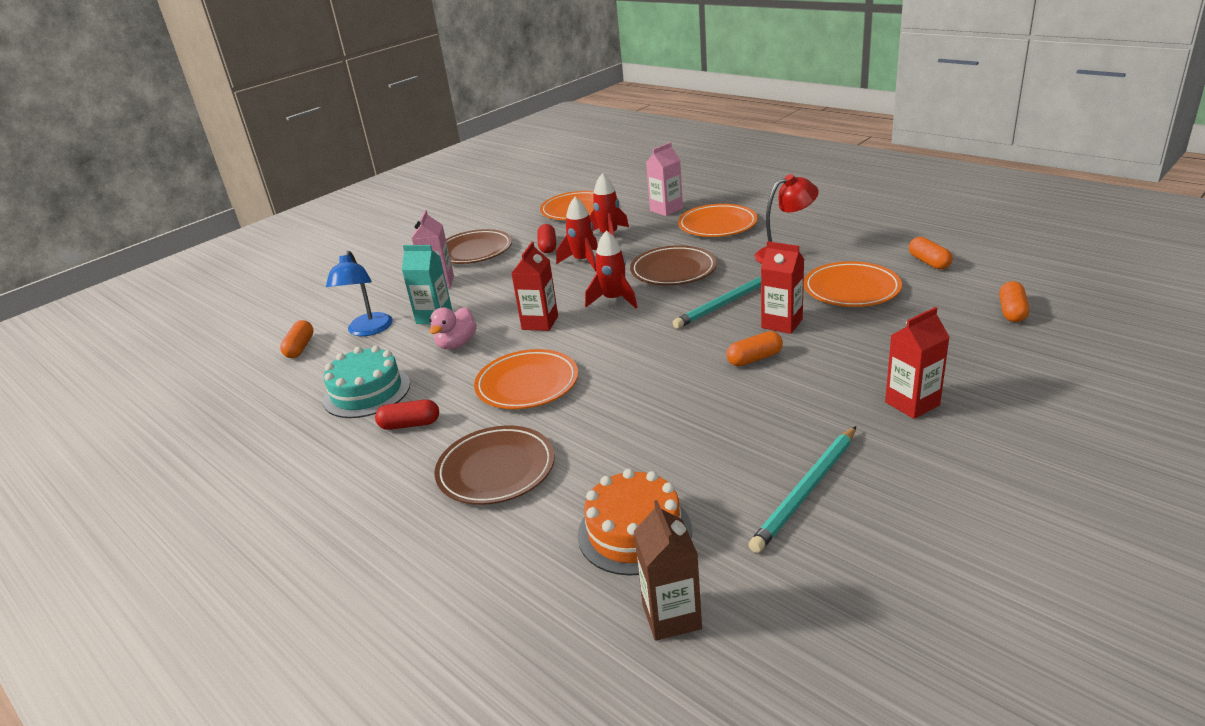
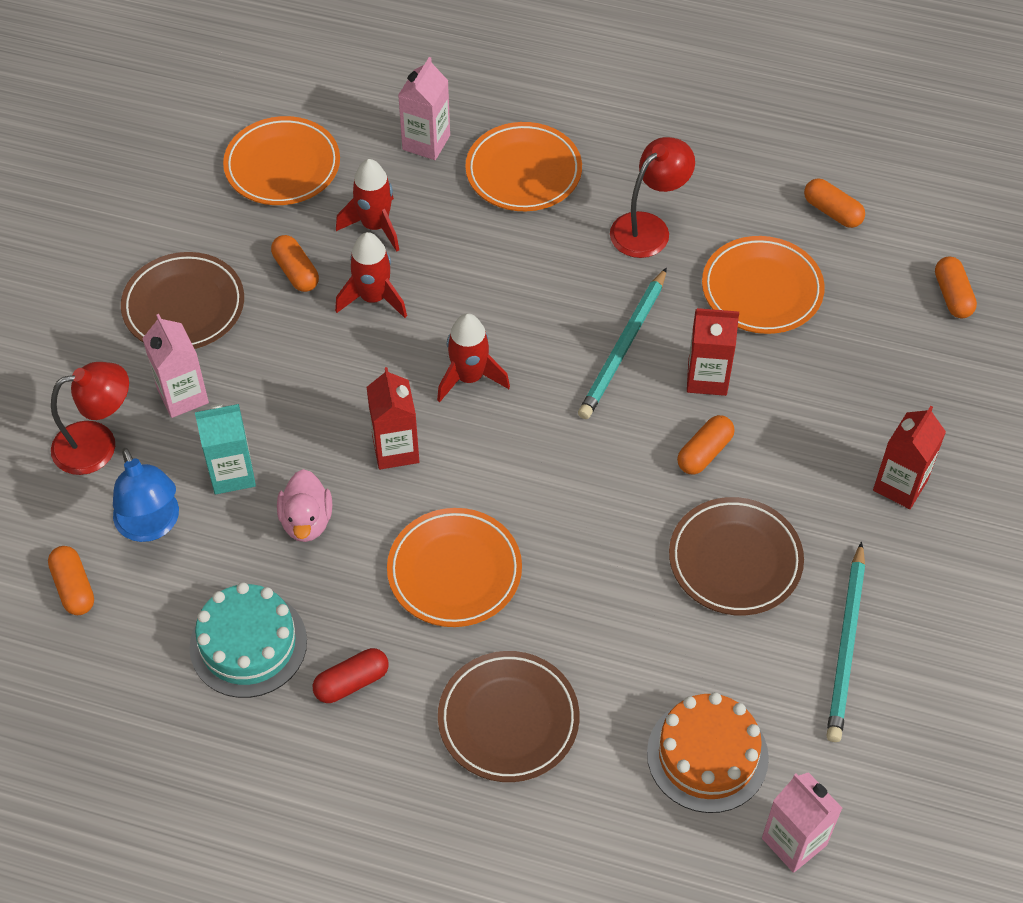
camera: 30 degrees left, 25 degrees up
(375, 294) = (98, 444): none -> red lamp
(548, 246) = (296, 272): red capsule -> orange capsule
(671, 616) = (794, 841): brown carton -> pink carton
(673, 270) = (516, 294): brown plate -> brown plate (735, 560)

